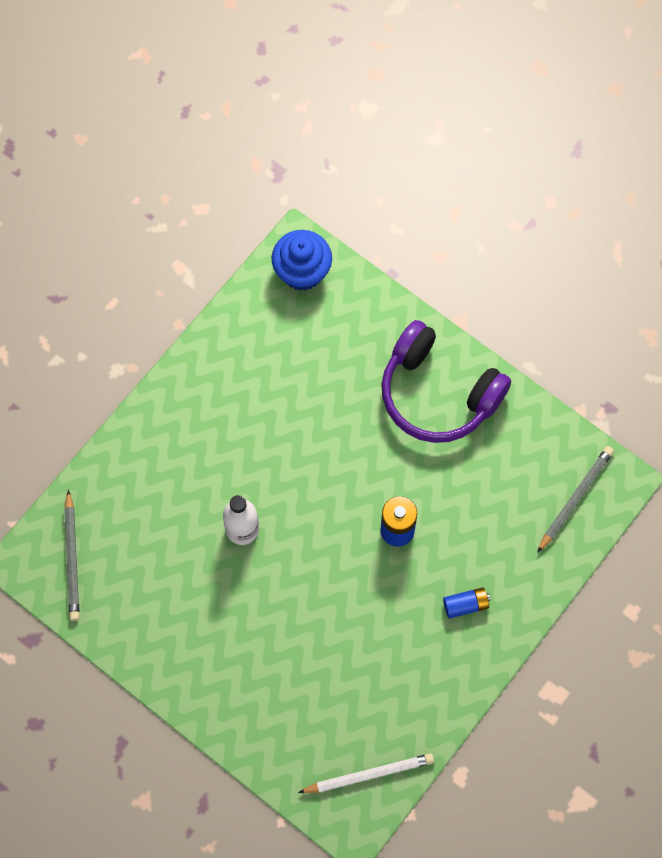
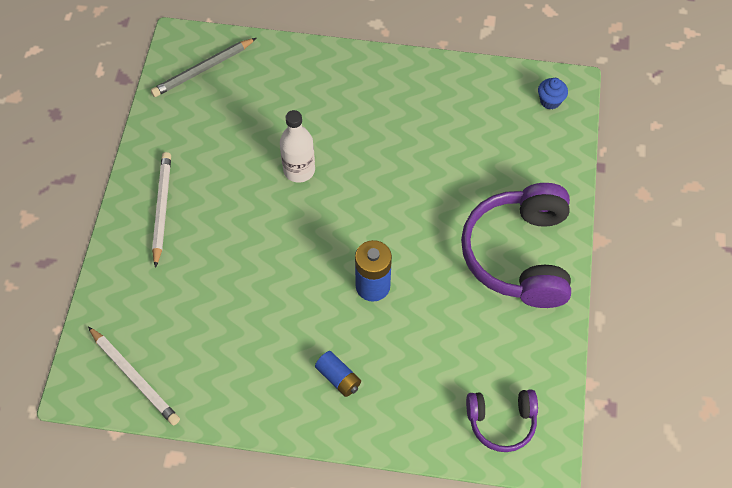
camera: 60 degrees right, 10 degrees down
(209, 672) = (162, 208): none -> white pencil
(302, 272) = (550, 101): blue cupcake -> blue cupcake, size x0.51
(575, 498) = (501, 421): grey pencil -> purple headphones

